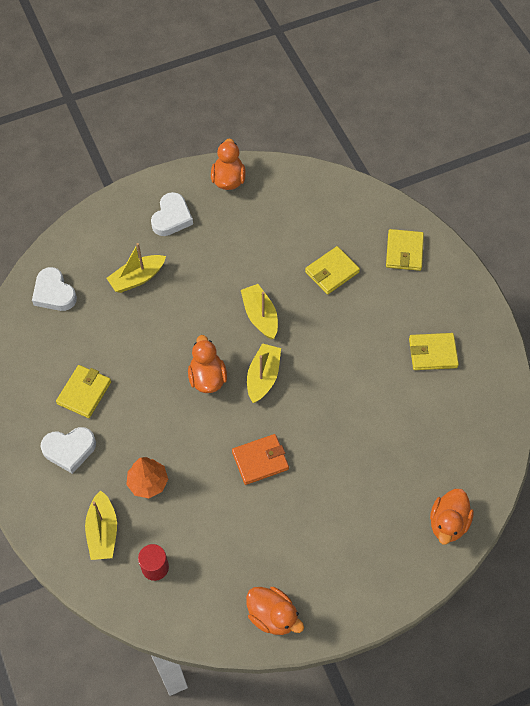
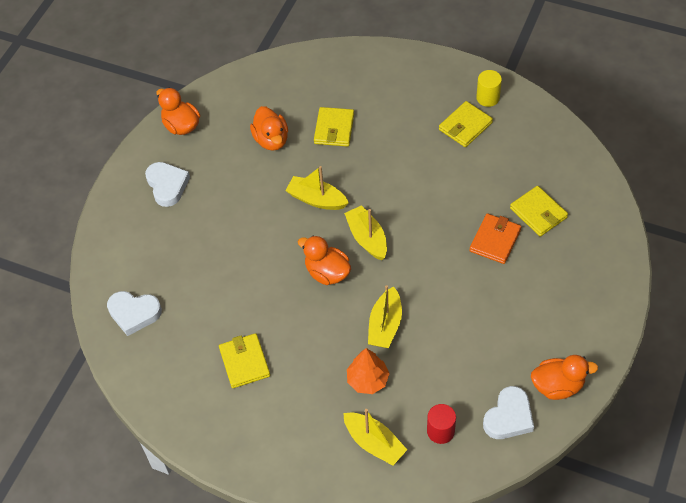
camera: 40 degrees left, 5 degrees down
(69, 450) = (281, 411): white heart -> white heart (509, 417)
(137, 278) = (190, 249): yellow boat -> yellow boat (385, 325)
(260, 460) = (430, 294): orange wallet -> orange wallet (495, 240)
(404, 252) = (369, 76): yellow wallet -> yellow wallet (538, 213)
(448, 523) = (599, 224): orange duck -> orange duck (271, 140)
(476, 345) = (488, 98): none -> yellow cylinder

